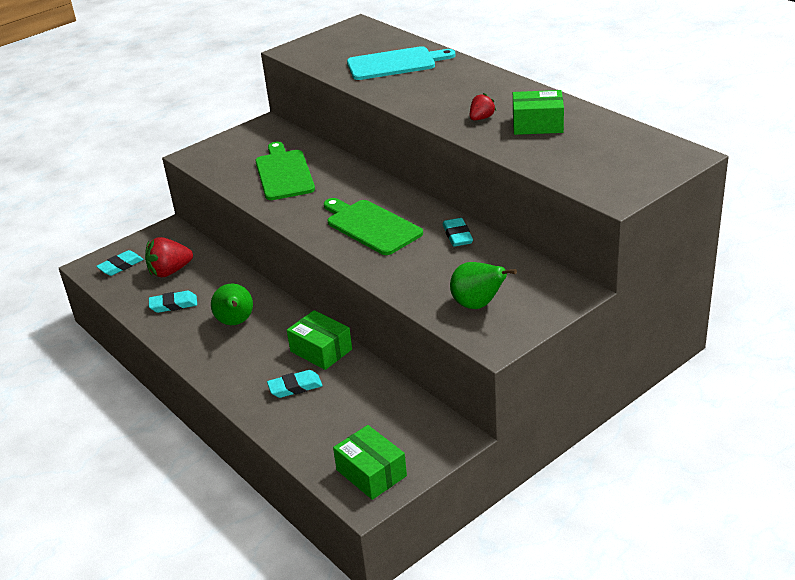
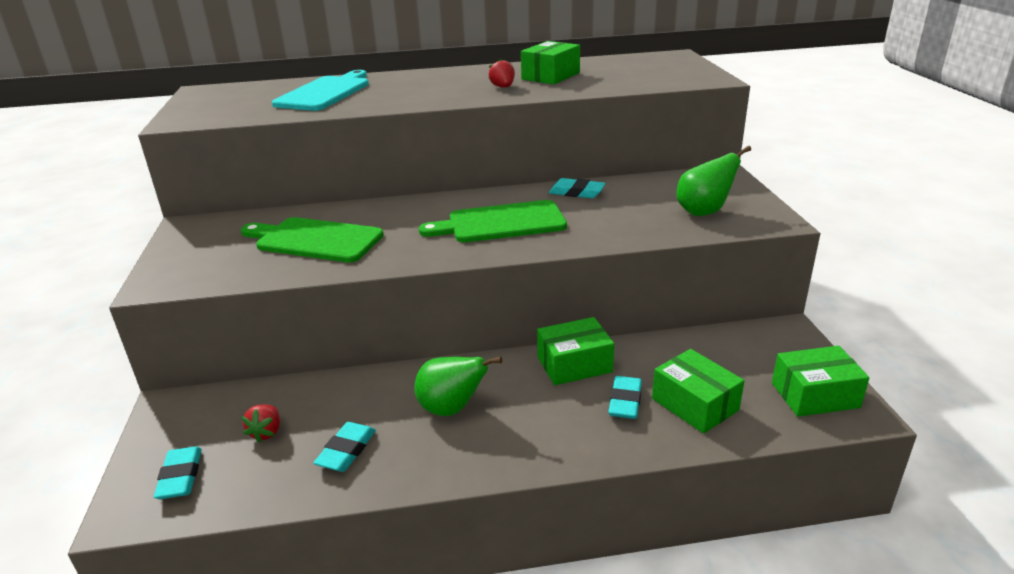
camera: 60 degrees left, 5 degrees down
(170, 271) = (266, 432): red strawberry -> red strawberry, size x0.58
(315, 418) = (695, 404): none -> green box

